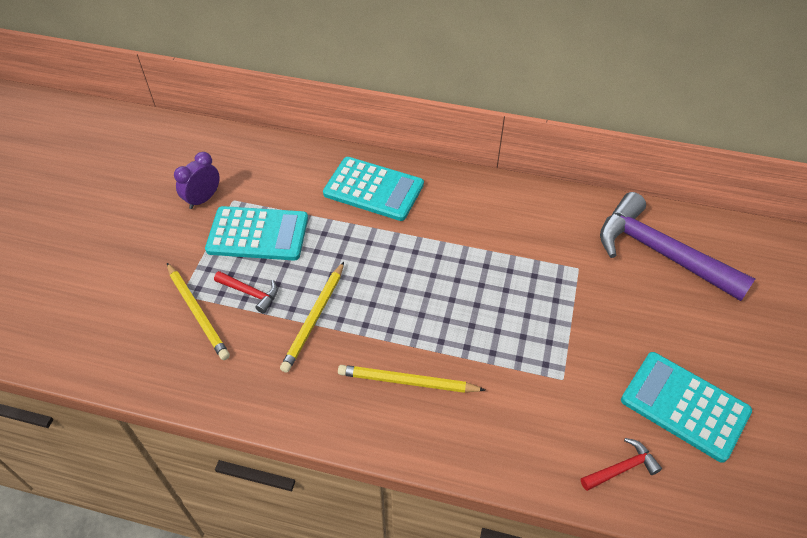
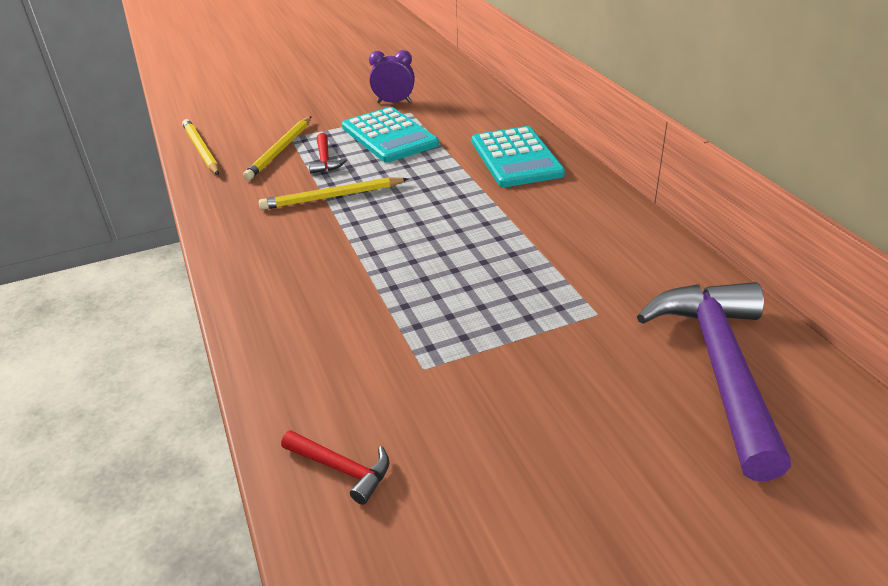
camera: 55 degrees right, 15 degrees down
(407, 382) = (313, 272): yellow pencil -> yellow pencil (201, 150)
(684, 406) = (494, 491): turquoise calculator -> none

